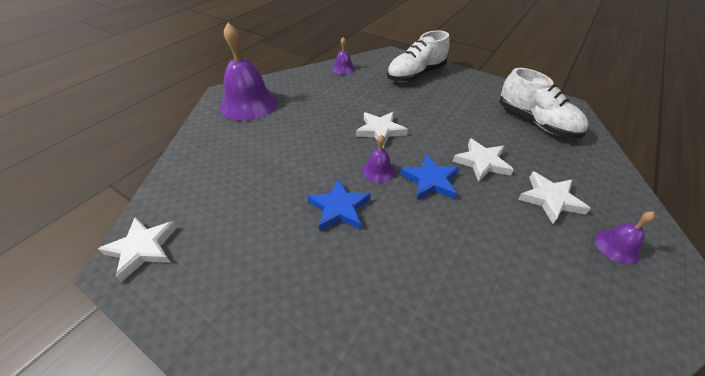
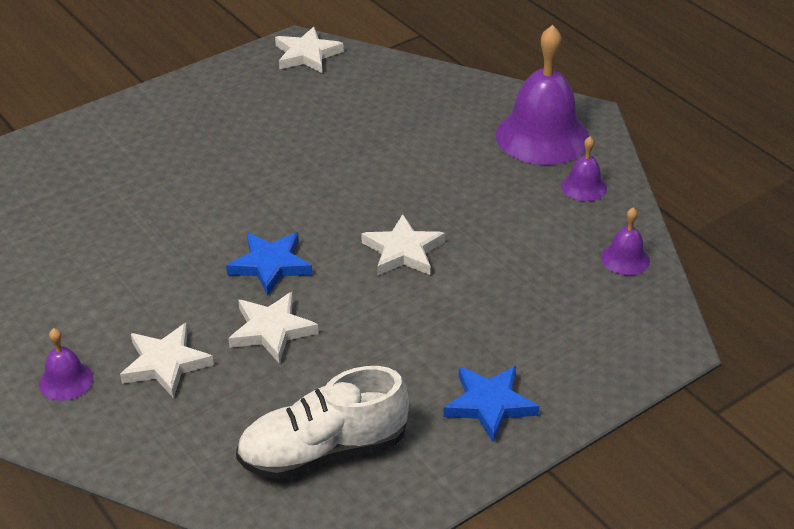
camera: 110 degrees right, 5 degrees down
(339, 208) = (276, 179): blue star -> blue star (489, 404)
(378, 170) = (318, 225): purple bell -> purple bell (584, 187)
(416, 75) = (562, 352): white shoe -> none

